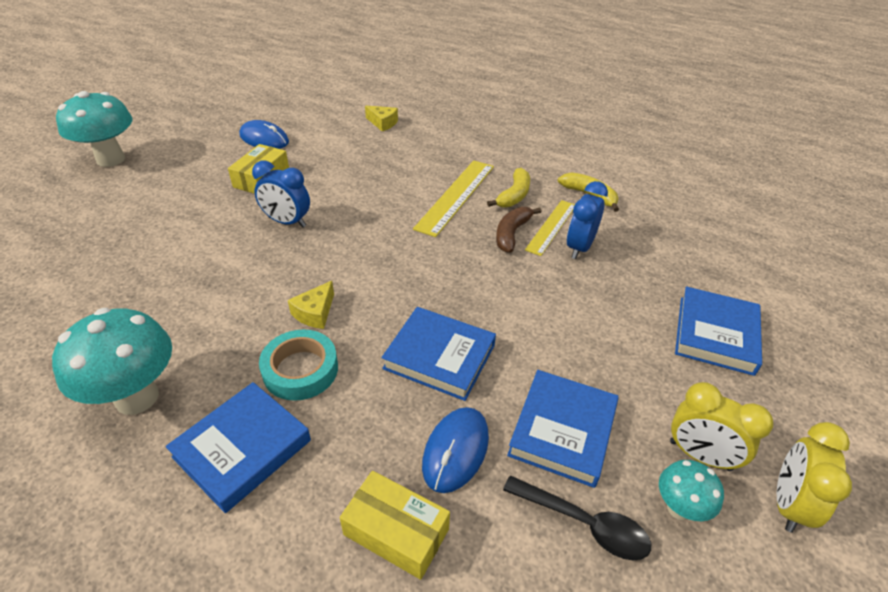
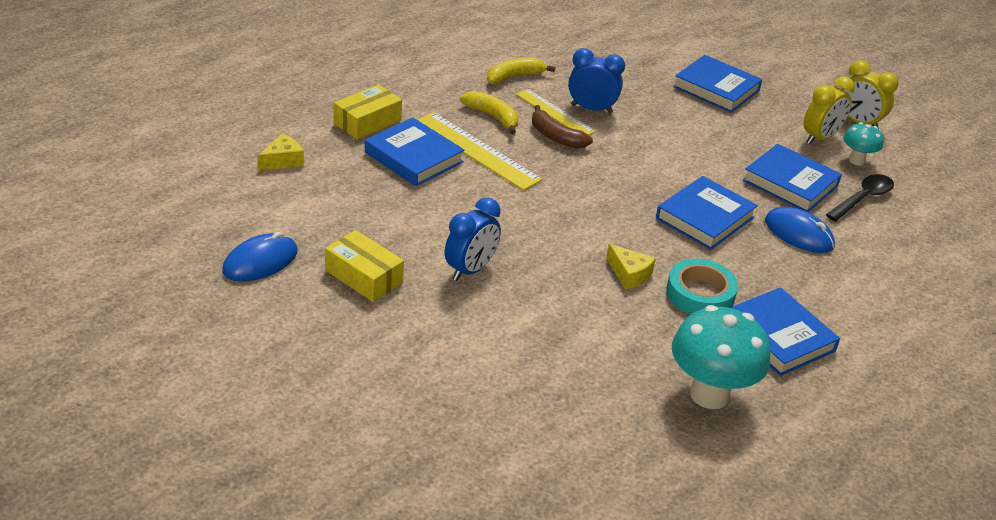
camera: 75 degrees left, 5 degrees down
(111, 159) = (227, 411): turquoise mushroom -> none
(396, 531) = (859, 275): yellow box -> yellow box (367, 122)
(424, 170) = (414, 157): none -> blue book
(579, 247) = (591, 109): blue clock -> blue clock turned 150 degrees clockwise

